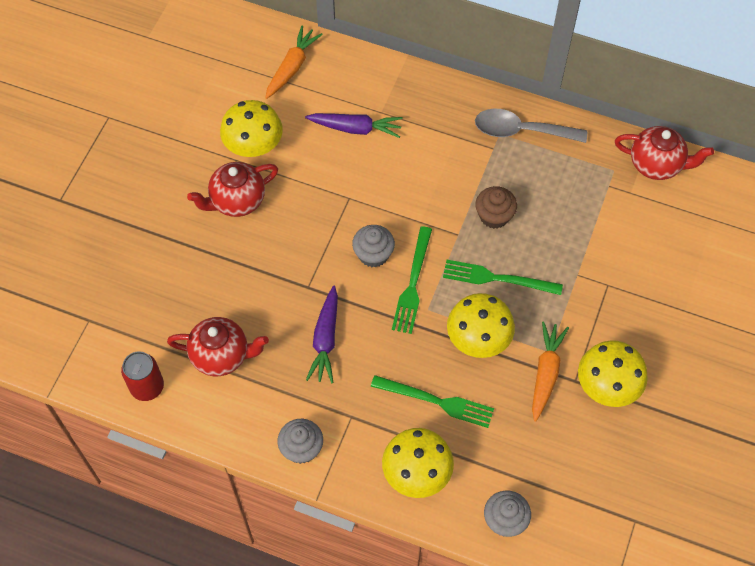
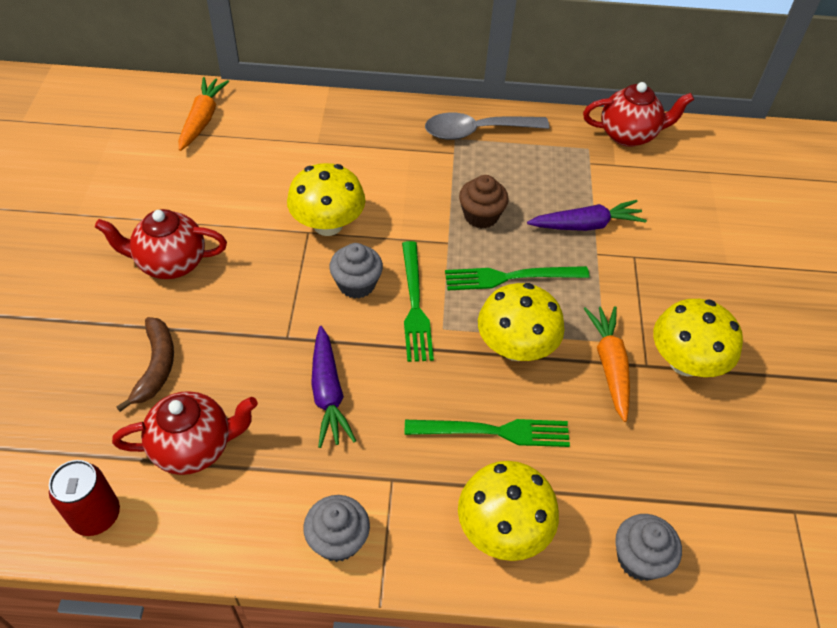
camera: 20 degrees left, 10 degrees down
(208, 286) = (156, 367): none -> brown banana
(237, 201) = (170, 263): red teapot -> red teapot turned 45 degrees clockwise
(253, 146) = (177, 202): yellow mushroom -> yellow mushroom (328, 225)
(355, 128) = (293, 163): purple carrot -> purple carrot (585, 225)

